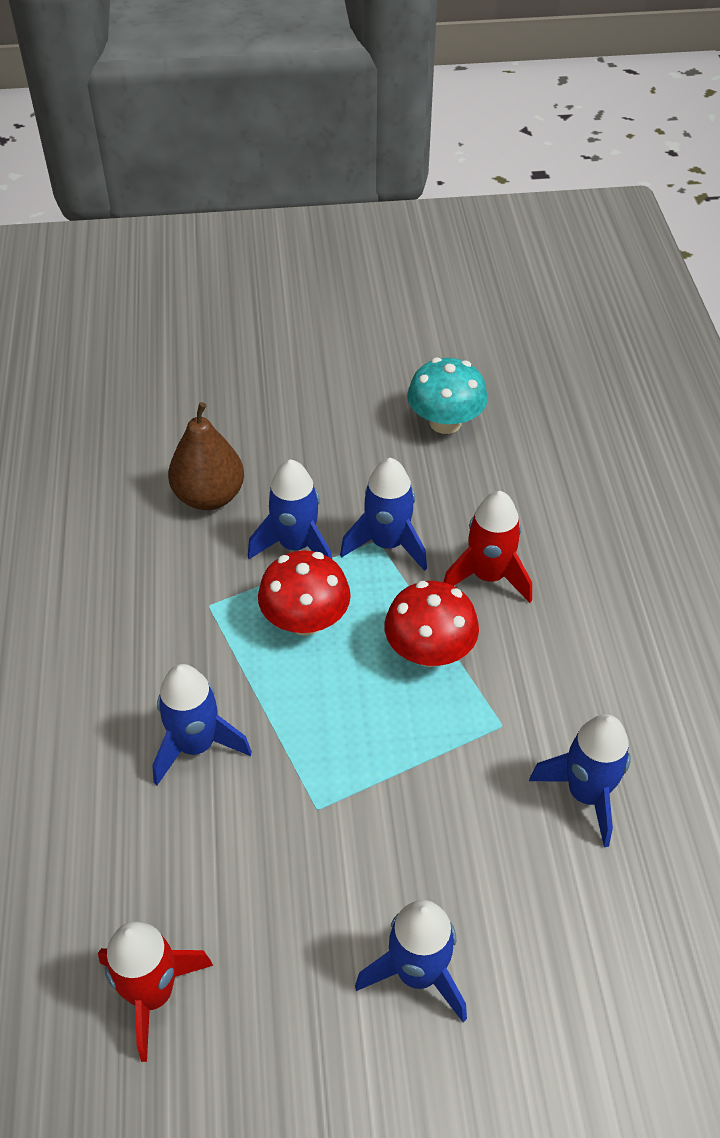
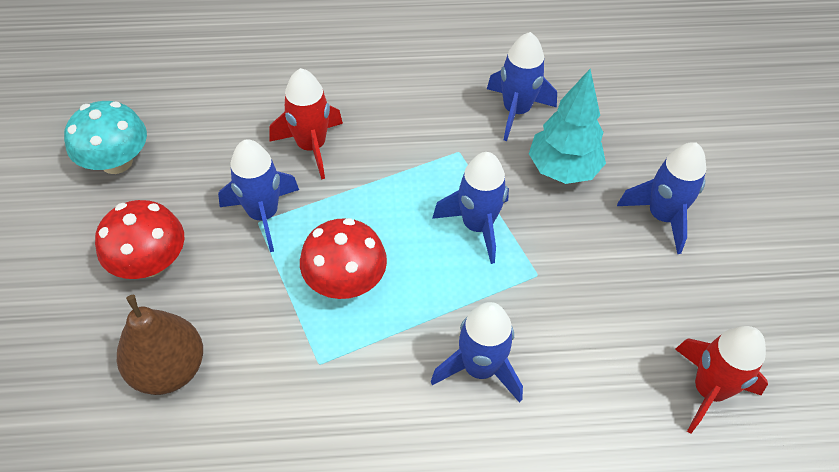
camera: 90 degrees left, 5 degrees up
(295, 546) = (253, 288): blue rocket -> blue rocket (477, 226)
(429, 651) = (386, 191): red mushroom -> red mushroom (150, 262)
(488, 848) = (563, 169): none -> turquoise tree

